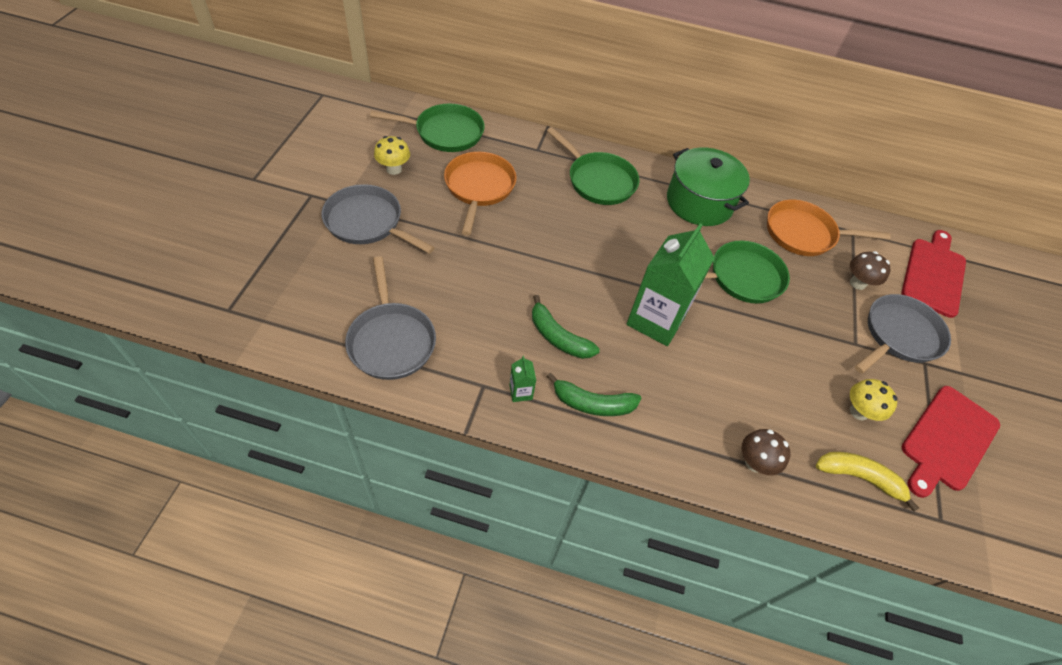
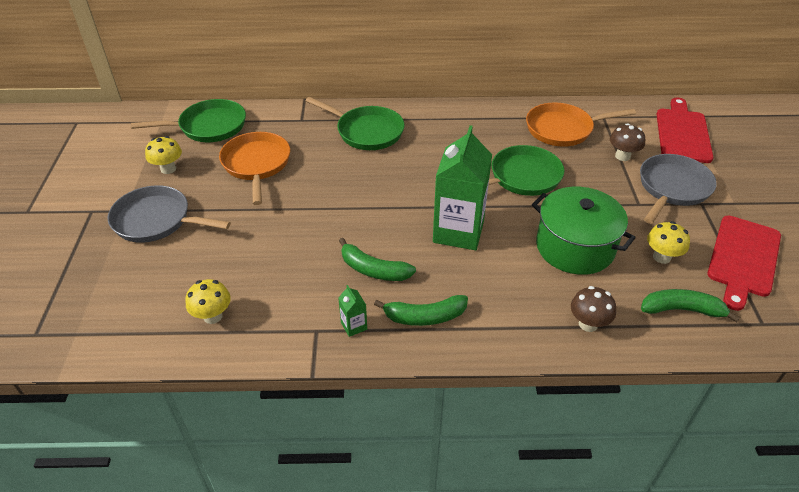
camera: 10 degrees left, 10 degrees down
(391, 340) = (213, 316): grey pan -> yellow mushroom
(699, 202) = (463, 127): green pot -> green pot (575, 247)
(859, 477) = (682, 310): yellow banana -> green banana

